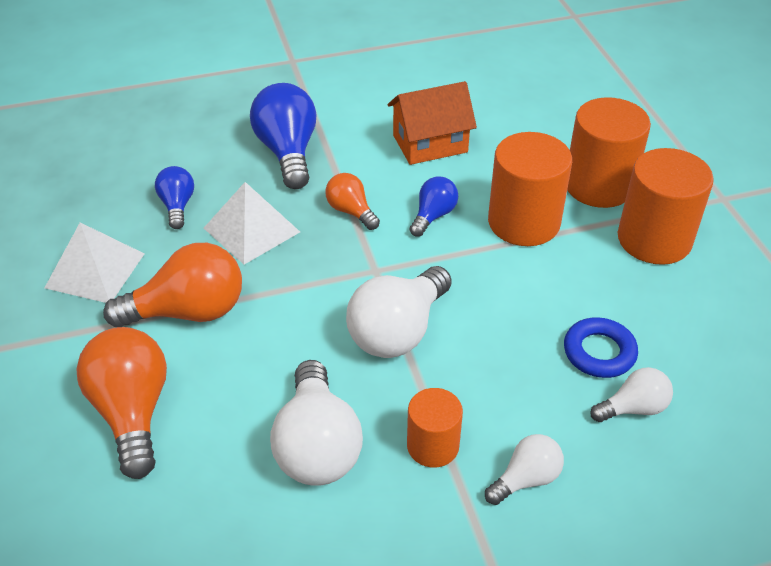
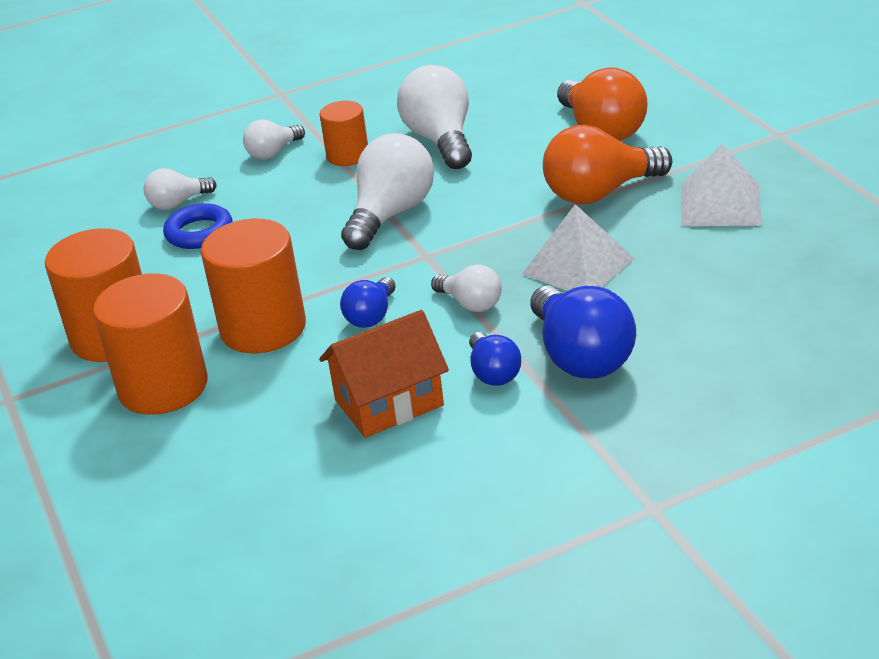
camera: 175 degrees right, 10 degrees down
(177, 206) = (680, 273): blue light bulb -> blue light bulb (493, 373)
(351, 211) = (471, 304): orange light bulb -> white light bulb

